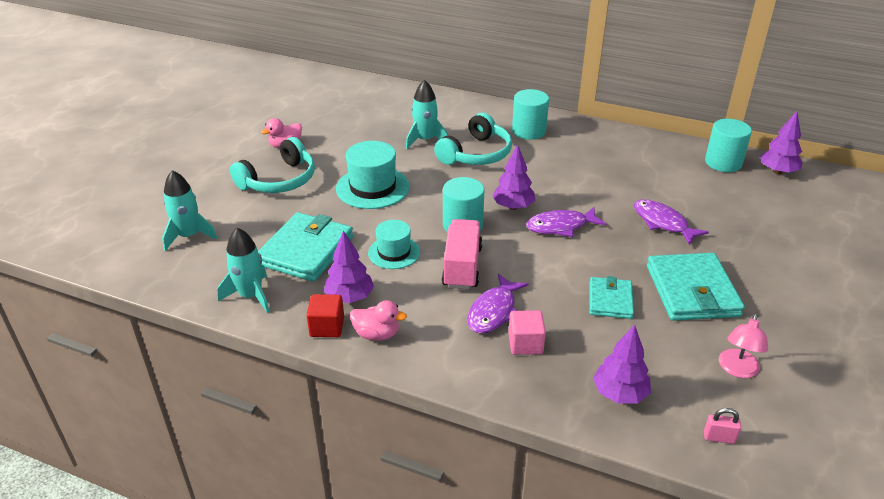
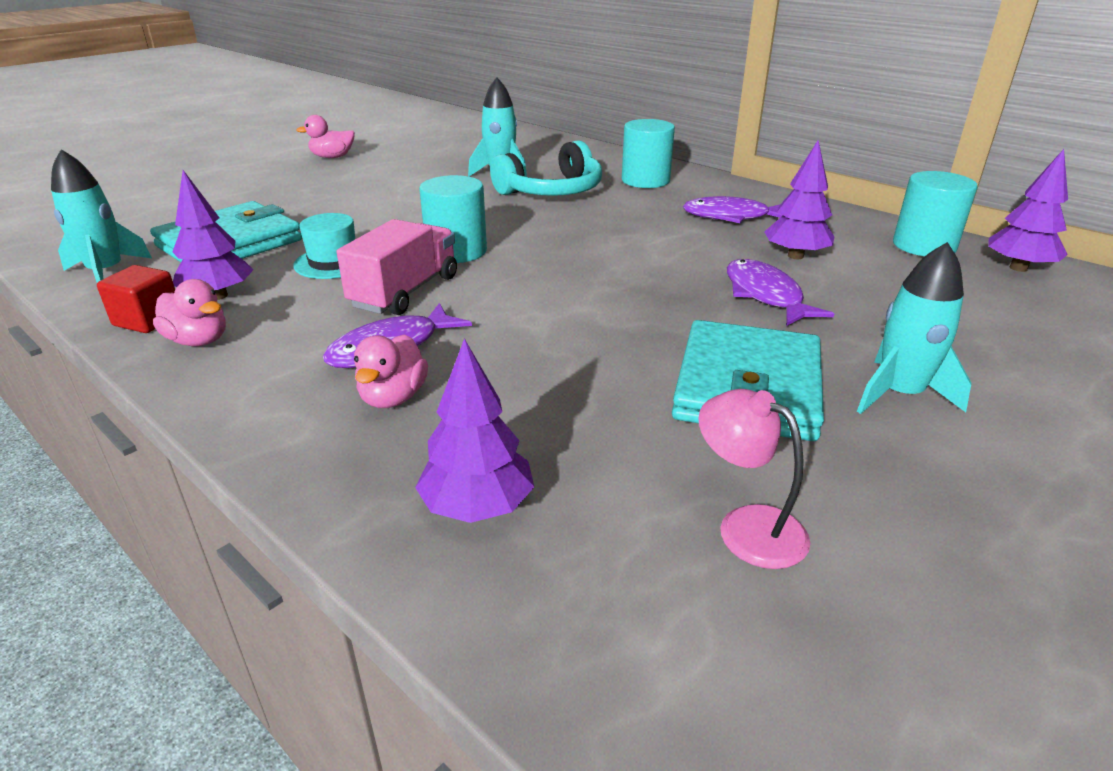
camera: 20 degrees right, 5 degrees down
(189, 236) = (123, 211): turquoise rocket -> turquoise rocket (899, 394)
(279, 180) = (286, 182): turquoise headphones -> none
(372, 187) = (385, 202): turquoise hat -> none
(513, 207) = (547, 244): purple tree -> purple tree (795, 256)
(525, 344) = (393, 397): pink cube -> pink duck
(560, 226) = (595, 274): purple fish -> purple fish (731, 217)
(610, 300) = (590, 371): turquoise wallet -> none
(719, 438) = (610, 644): pink padlock -> none
(737, 370) = (746, 526): pink lamp -> pink lamp turned 90 degrees clockwise

